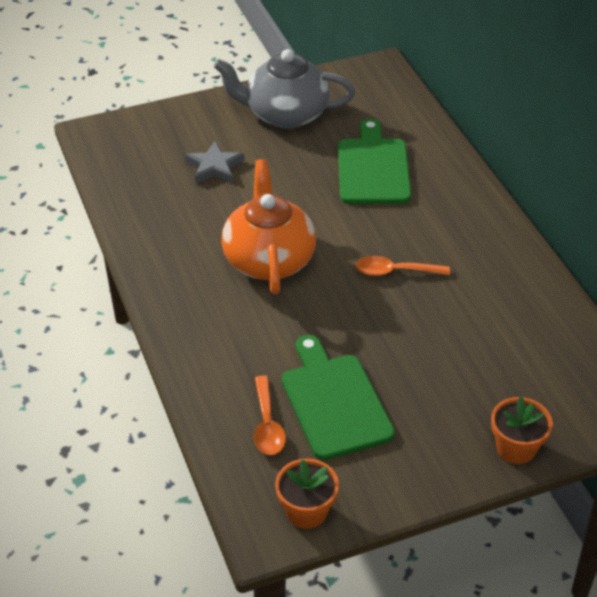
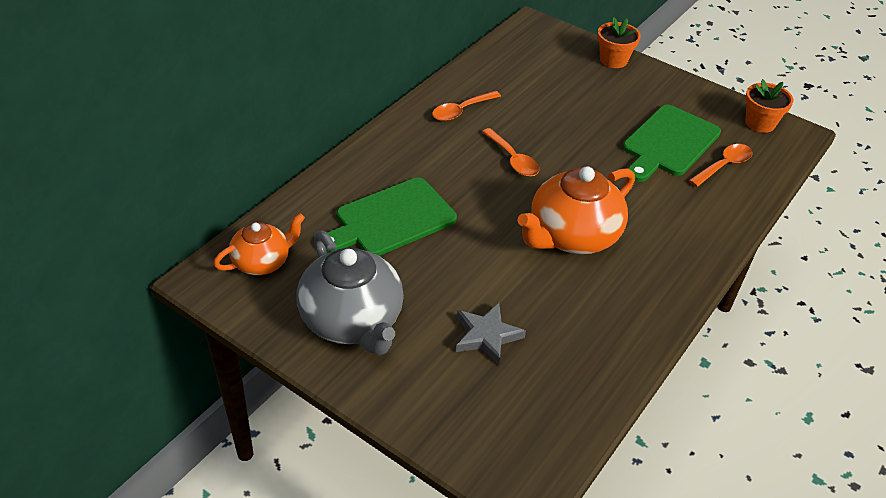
camera: 125 degrees left, 0 degrees up
(377, 94) = (262, 262): none -> orange teapot
(494, 270) = (461, 111): none -> orange spoon

